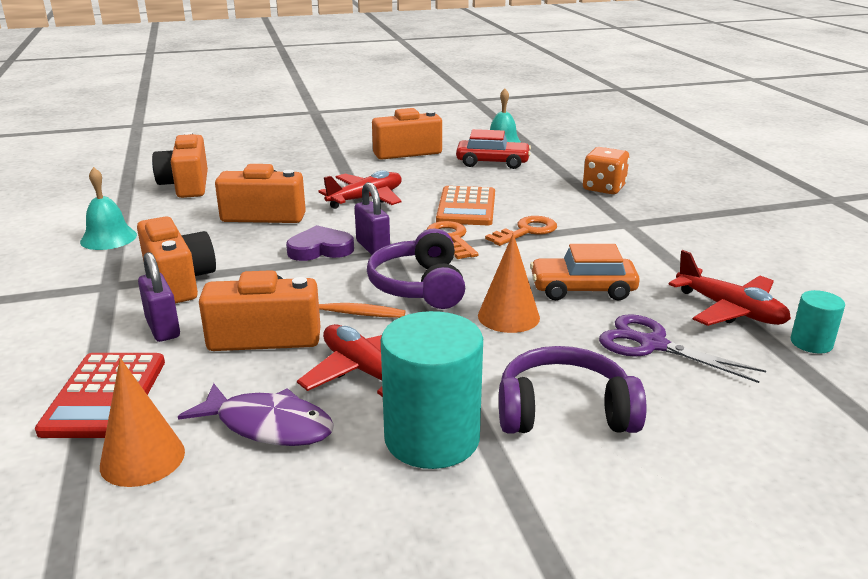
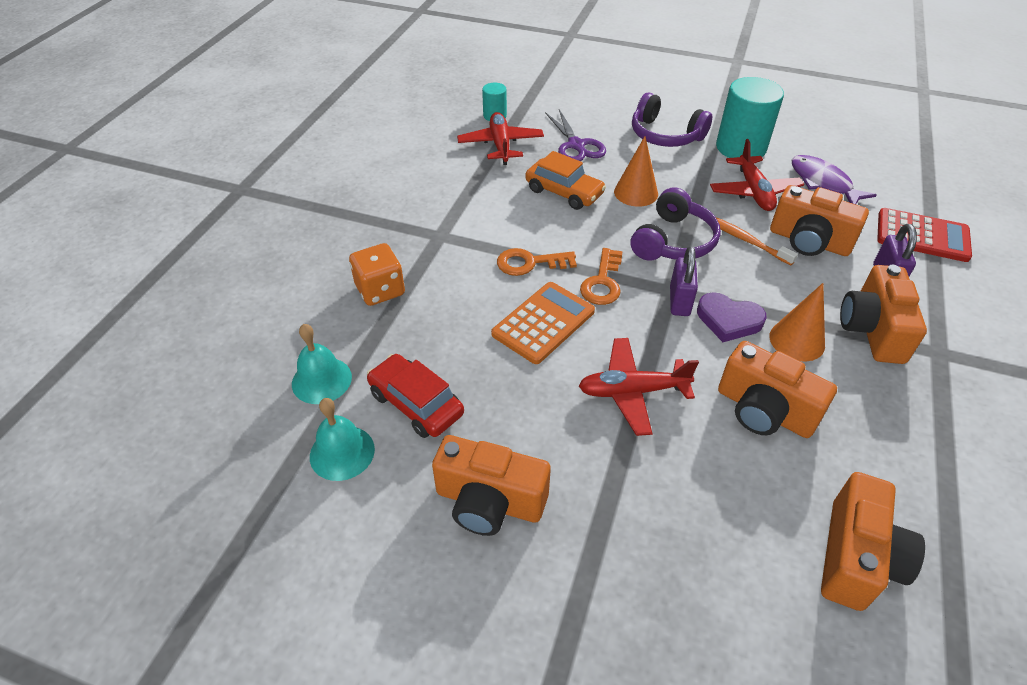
camera: 145 degrees left, 20 degrees up
(104, 396) = (922, 236): red calculator -> red calculator turned 75 degrees clockwise
(108, 238) = (955, 445): turquoise bell -> turquoise bell (321, 380)
(142, 458) = (894, 190): orange cone -> orange cone (797, 340)

